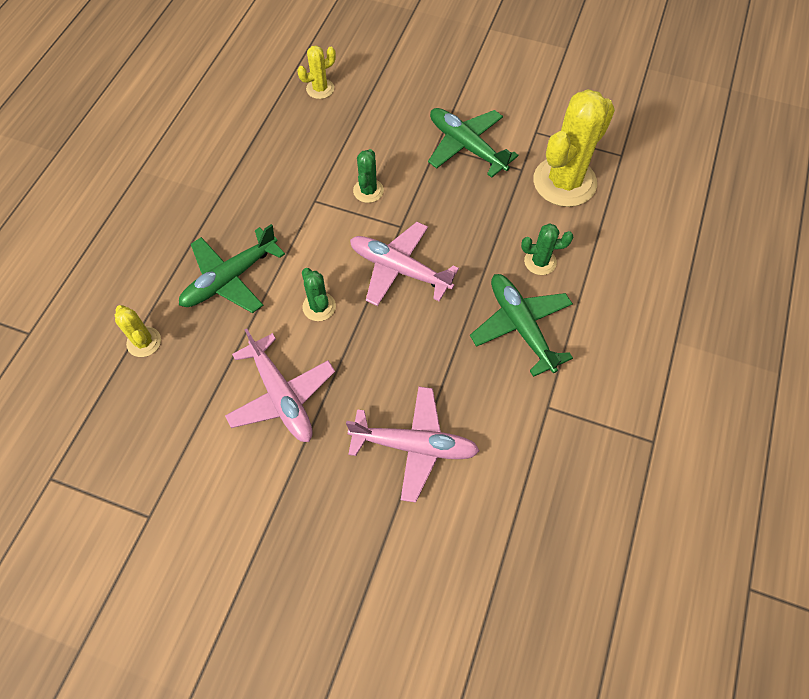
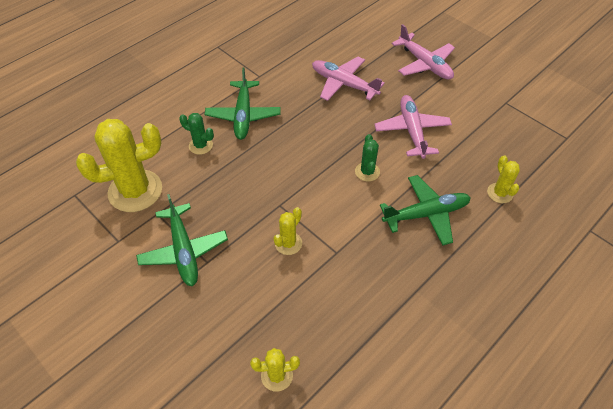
camera: 155 degrees left, 10 degrees down
(368, 191) = (288, 243): green cactus -> yellow cactus
(399, 269) = (298, 175): pink plane -> pink plane (424, 64)

